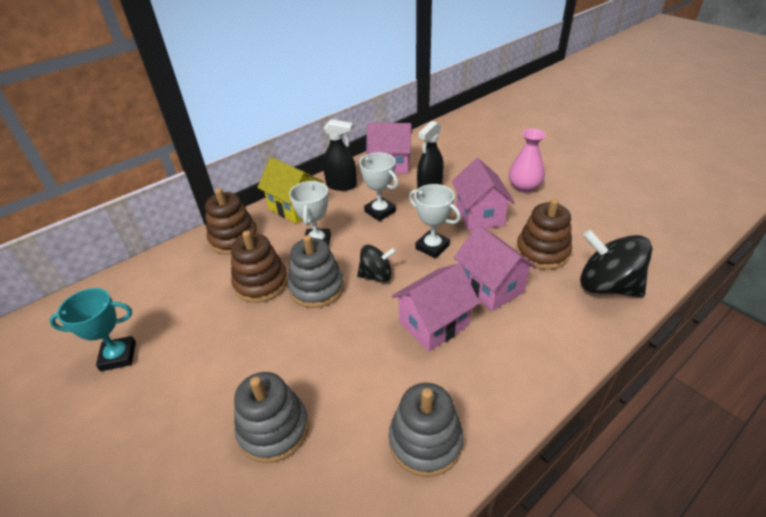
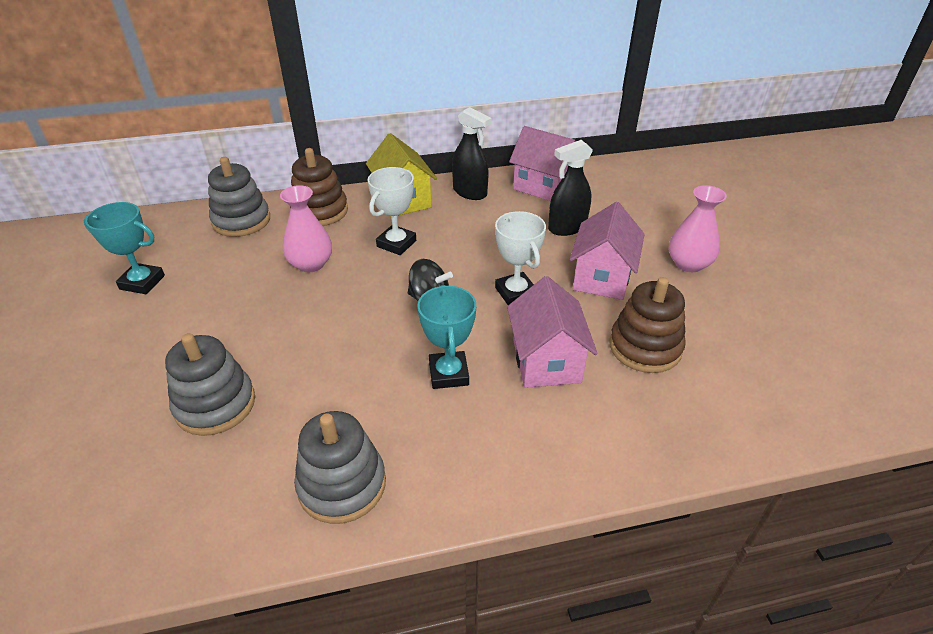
camera: 25 degrees right, 0 degrees up
(261, 283) = (311, 264): brown stacking toy -> pink vase
(317, 288) = (359, 289): grey stacking toy -> grey stacking toy (241, 221)
(380, 211) = (489, 234): white trophy -> none
(434, 324) = (448, 374): pink house -> turquoise trophy
(607, 286) = (696, 418): black spinning top -> none

